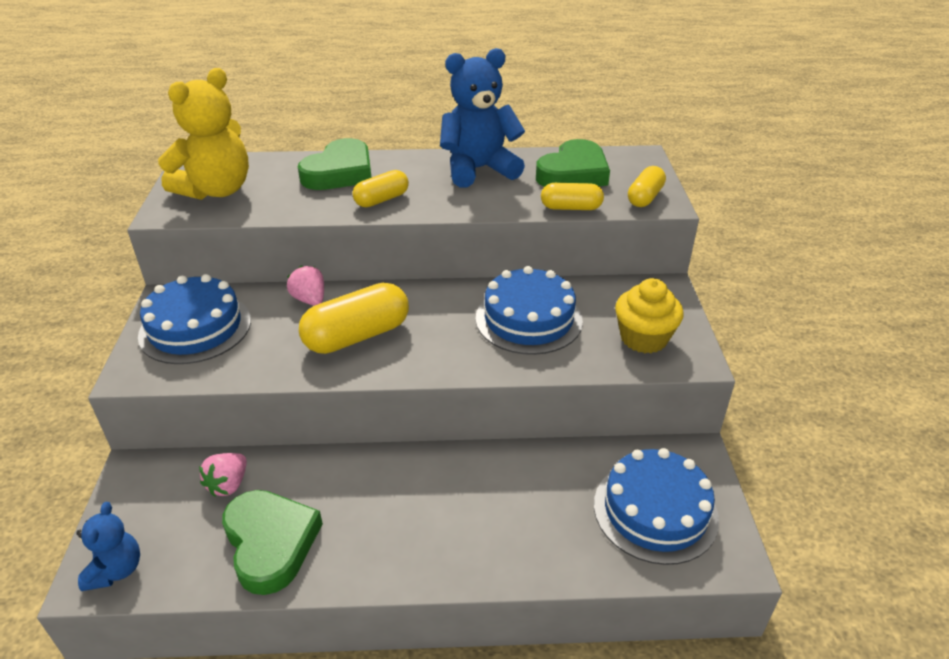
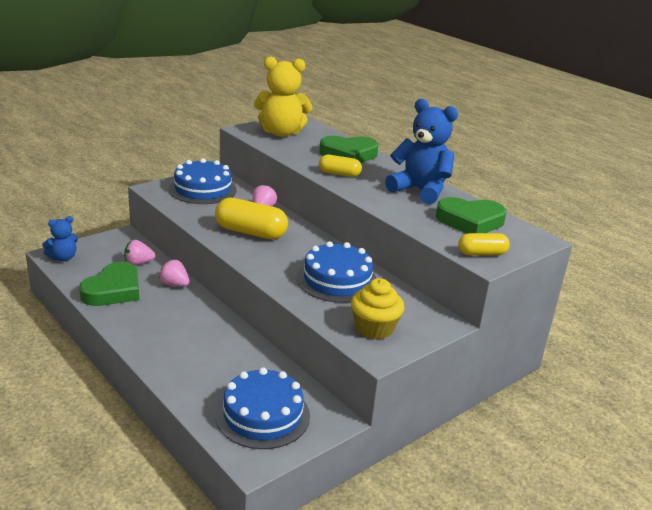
camera: 50 degrees right, 10 degrees down
(321, 469) = (174, 284): none -> pink strawberry
(571, 208) = (424, 231): yellow capsule -> none

